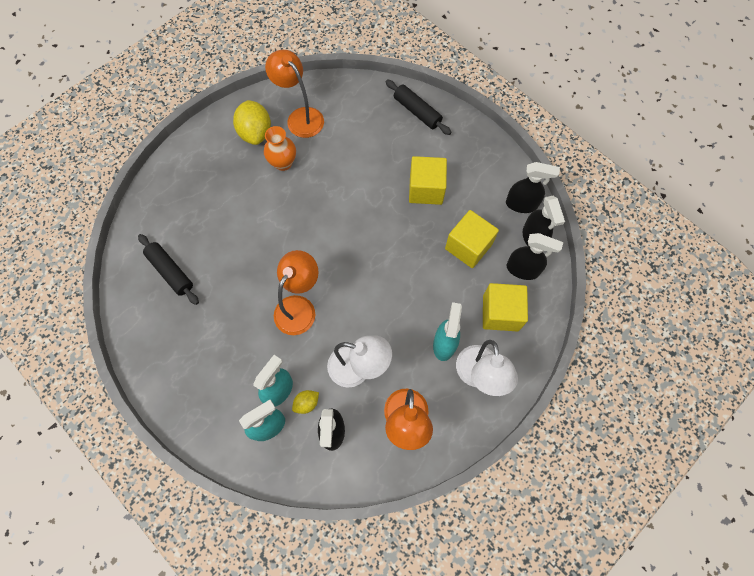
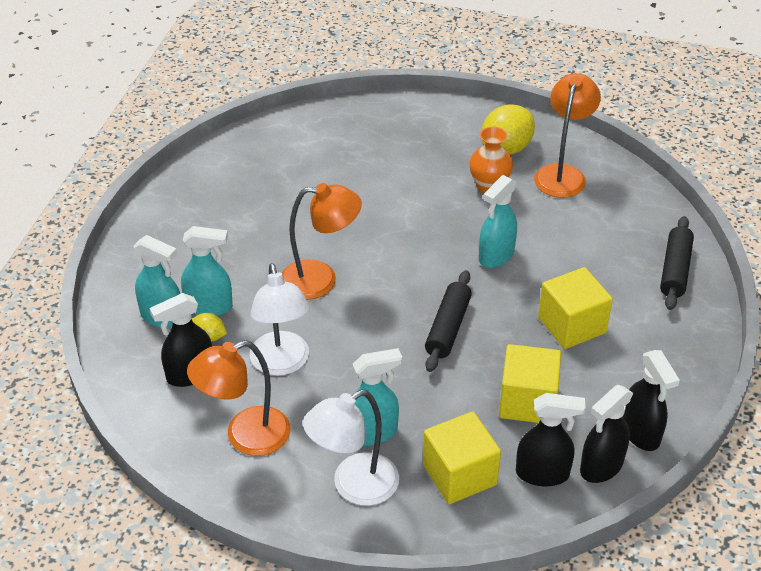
camera: 60 degrees right, 25 degrees down
(171, 271) = (285, 163): black rolling pin -> black rolling pin (448, 328)
(345, 195) = (496, 256): none -> turquoise spray bottle
(522, 269) = (542, 473): black spray bottle -> black spray bottle turned 75 degrees counterclockwise

